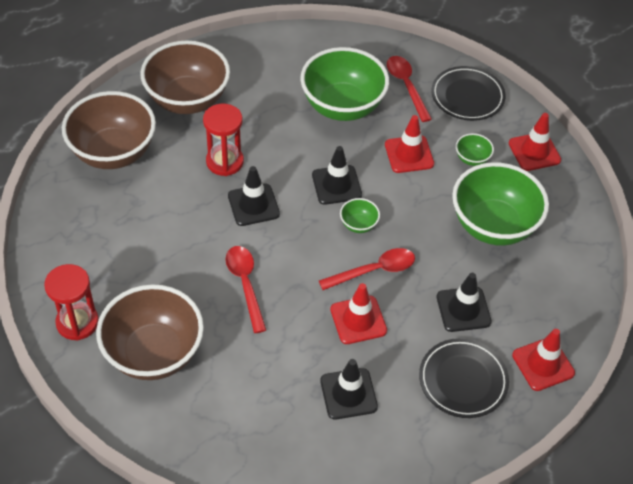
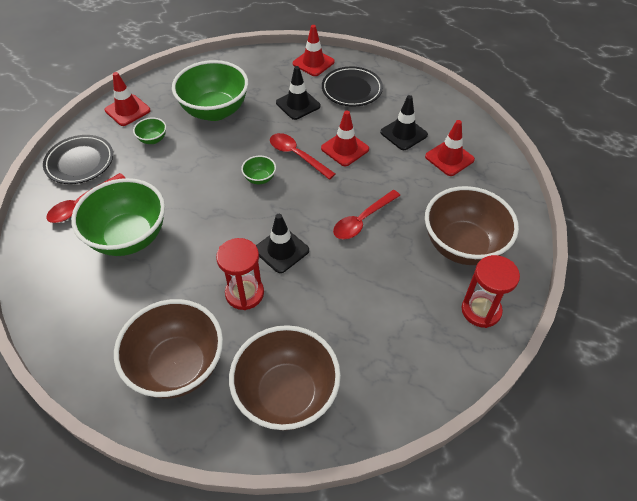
camera: 115 degrees left, 0 degrees up
(336, 185) = (226, 206): black traffic cone -> none
(409, 154) = (167, 175): red traffic cone -> red traffic cone (449, 158)

